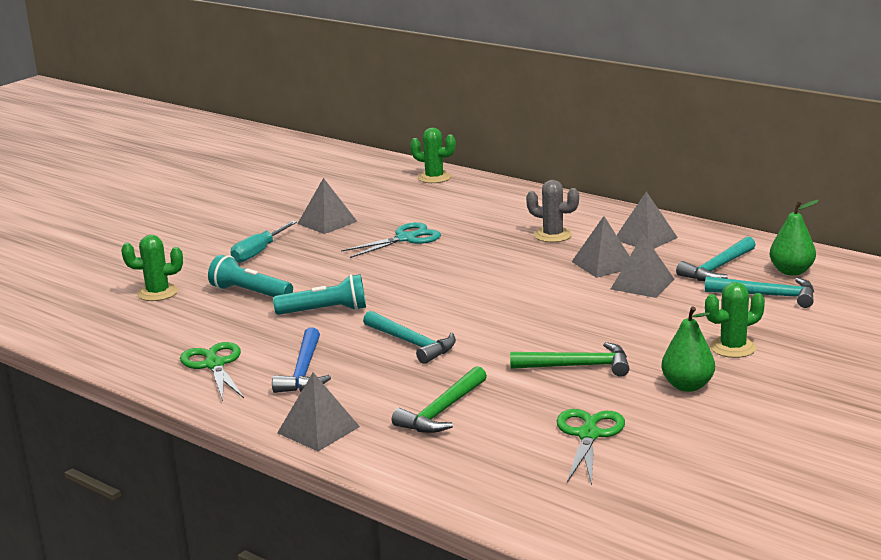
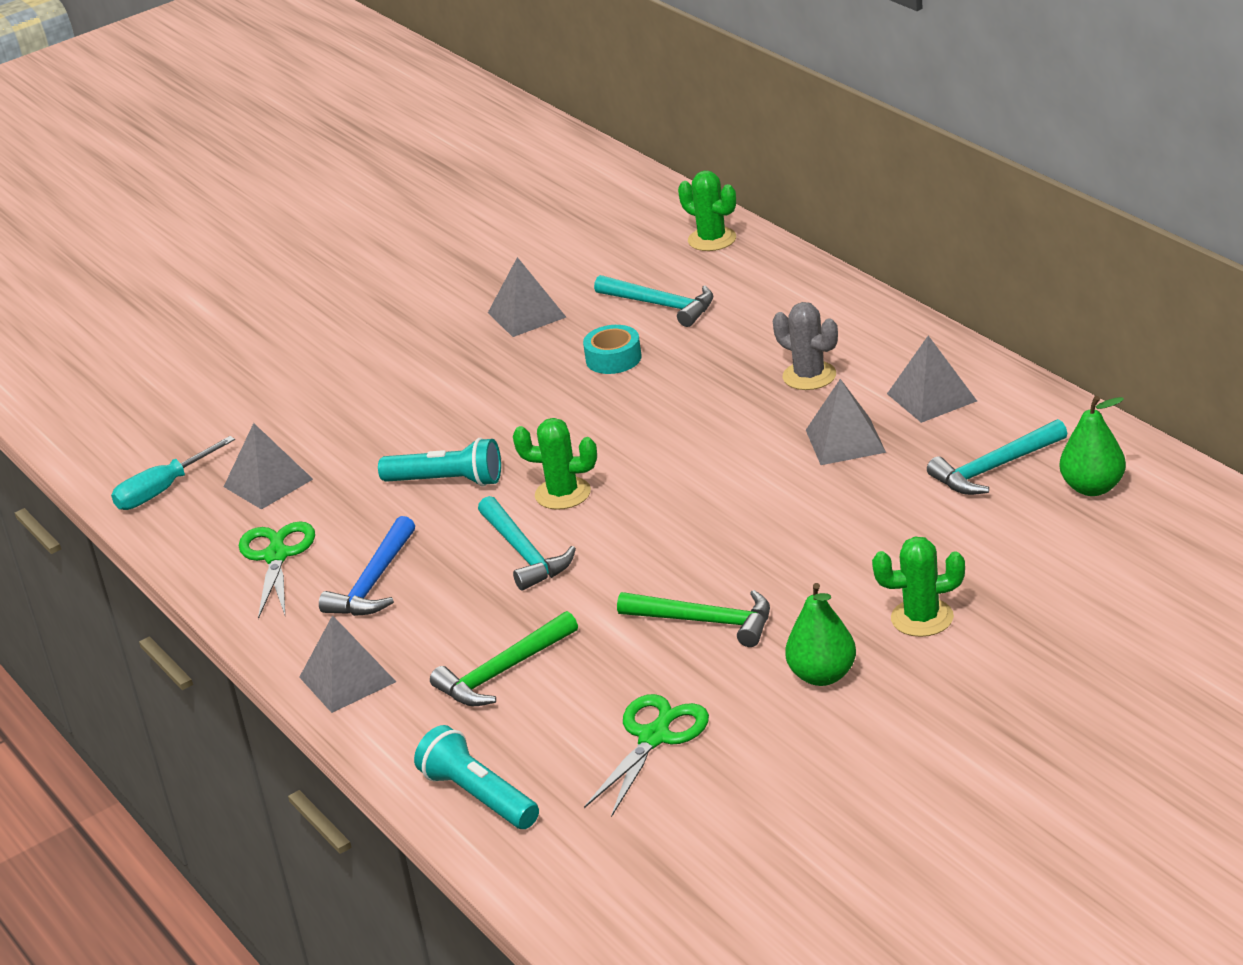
camera: 20 degrees right, 10 degrees up
(158, 293) = (262, 422): green cactus -> green cactus (563, 494)
(250, 293) = (371, 436): turquoise flashlight -> turquoise flashlight (479, 796)
(258, 252) = (414, 362): turquoise screwdriver -> turquoise screwdriver (163, 490)
(406, 238) = (613, 358): turquoise scissors -> turquoise tape
(642, 284) = (874, 485): grey pyramid -> grey pyramid (268, 482)
(767, 295) = (1029, 529): turquoise hammer -> turquoise hammer (661, 305)

